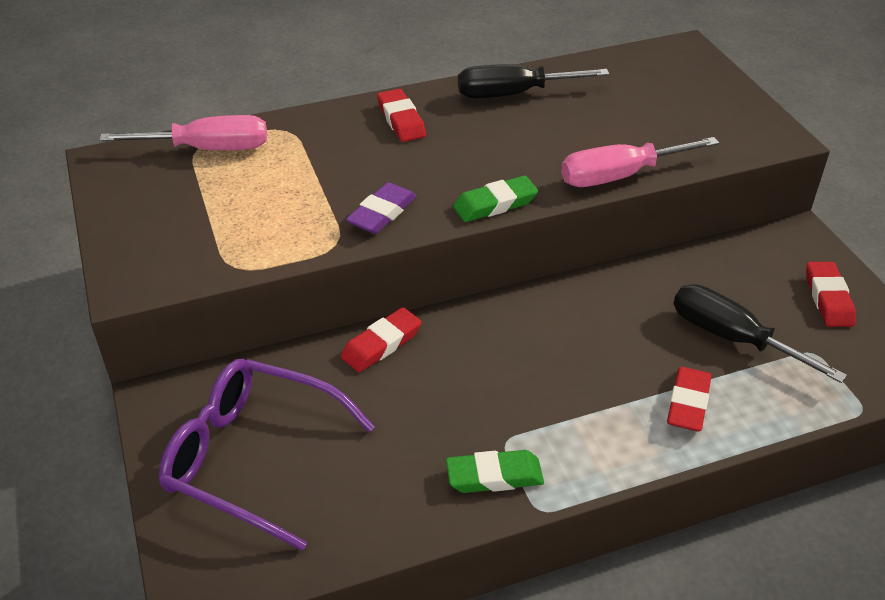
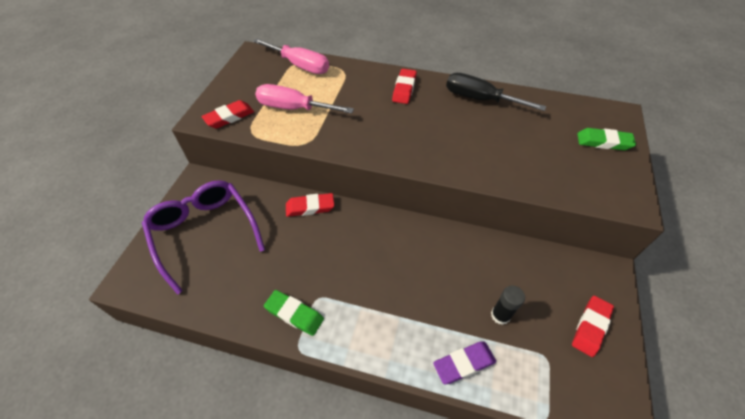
camera: 35 degrees right, 10 degrees up
(382, 213) = (343, 137): purple eraser -> purple eraser (464, 363)
(495, 204) = (406, 160): green eraser -> green eraser (603, 142)
(619, 176) = (495, 178): pink screwdriver -> pink screwdriver (294, 108)
(688, 403) = (435, 340): red eraser -> red eraser (229, 117)
(732, 338) = (500, 315): black screwdriver -> black glue stick

